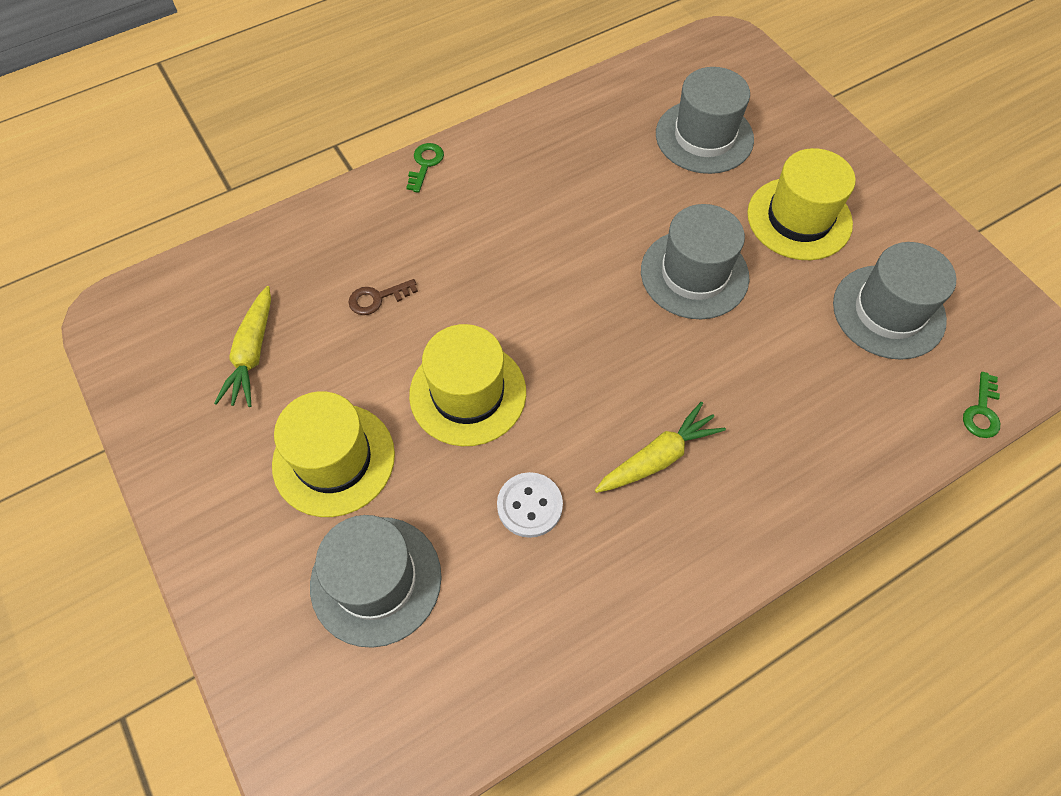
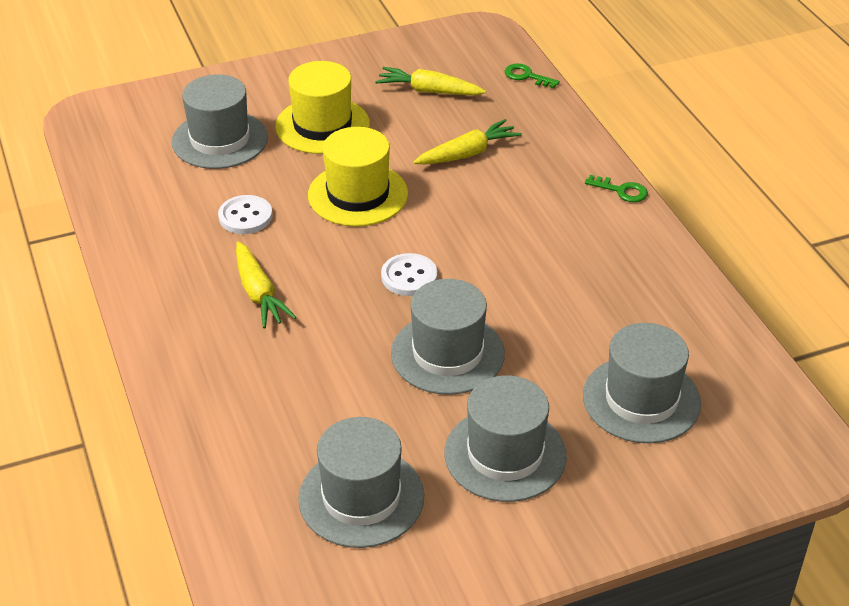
camera: 100 degrees right, 20 degrees down
(377, 298) = (467, 153): brown key -> yellow carrot
(595, 321) = (409, 277): none -> white button
(799, 218) = (505, 454): yellow hat -> grey hat
(981, 411) = (218, 538): green key -> green key (526, 76)

